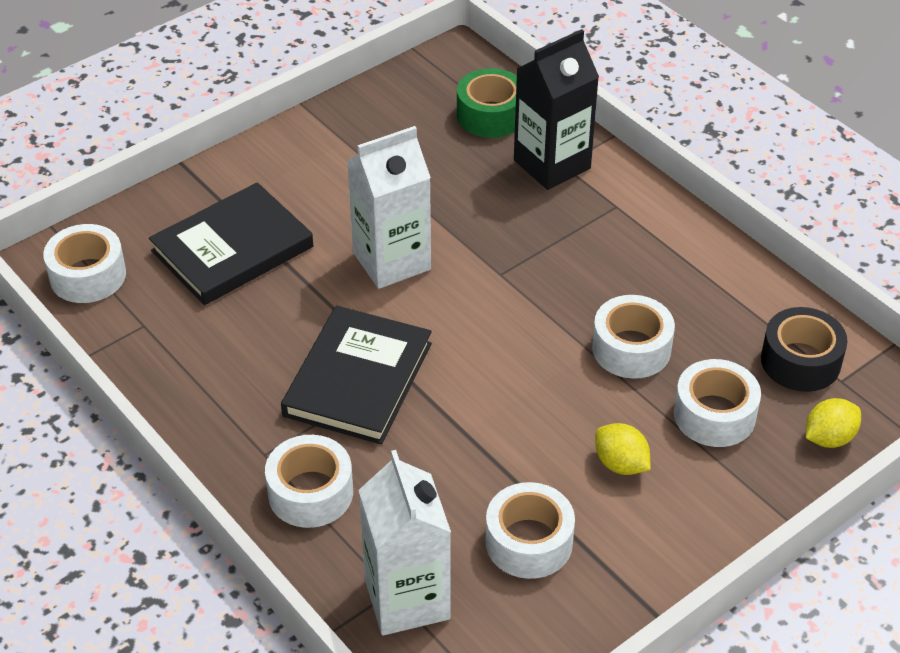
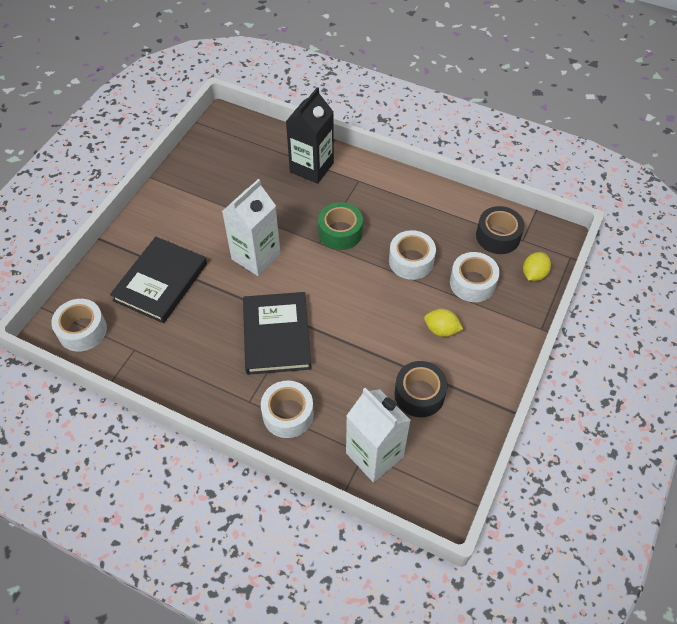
camera: 25 degrees left, 10 degrees up
(490, 115) = (262, 149): green tape -> green tape (340, 232)
(529, 542) = (419, 394): white tape -> black tape

